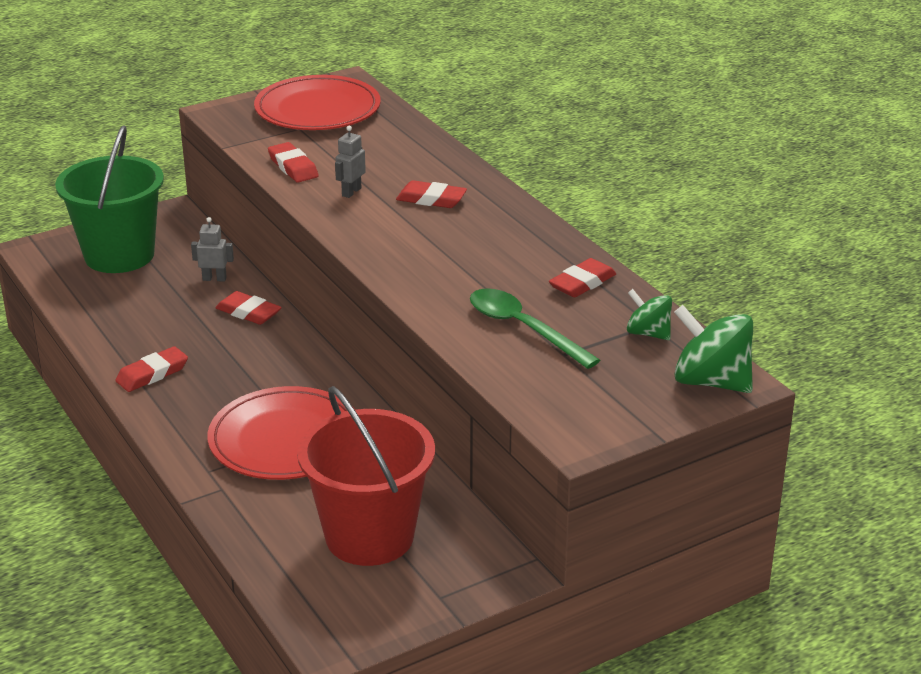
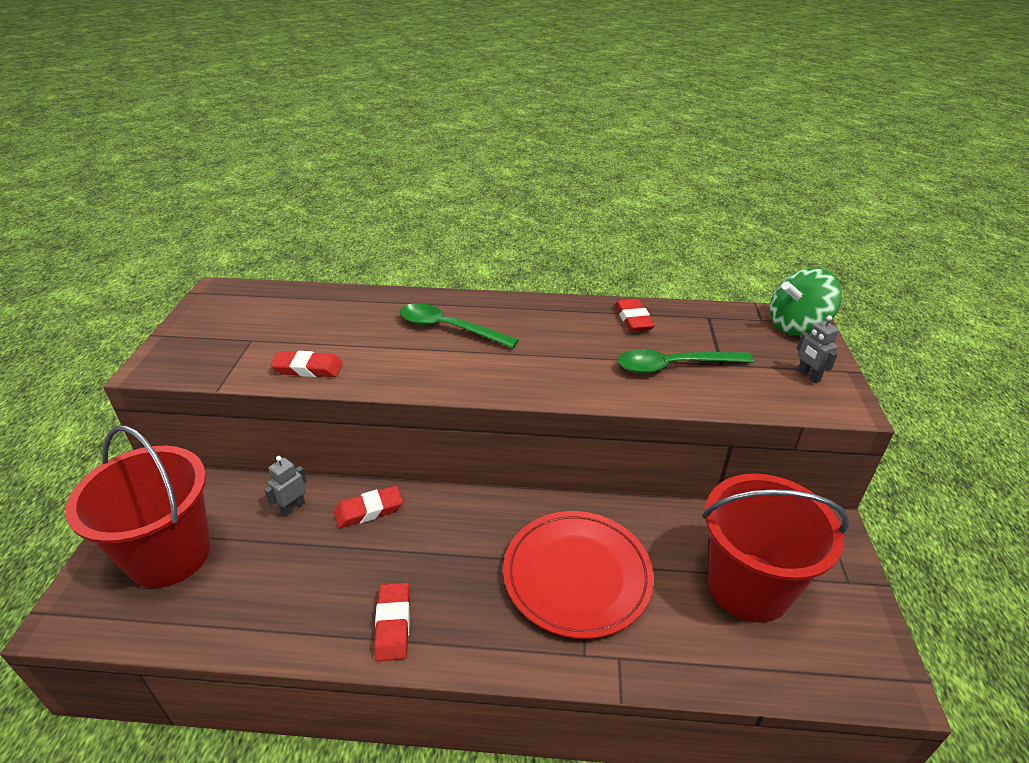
camera: 55 degrees left, 5 degrees up
(119, 255) = (170, 555): green bucket -> red bucket
(317, 109) = (237, 319): red plate -> none
(351, 192) = (389, 357): grey robot -> grey robot (808, 376)
(431, 199) = (449, 328): red eraser -> green spoon
(648, 333) = (720, 322): green spinning top -> none

